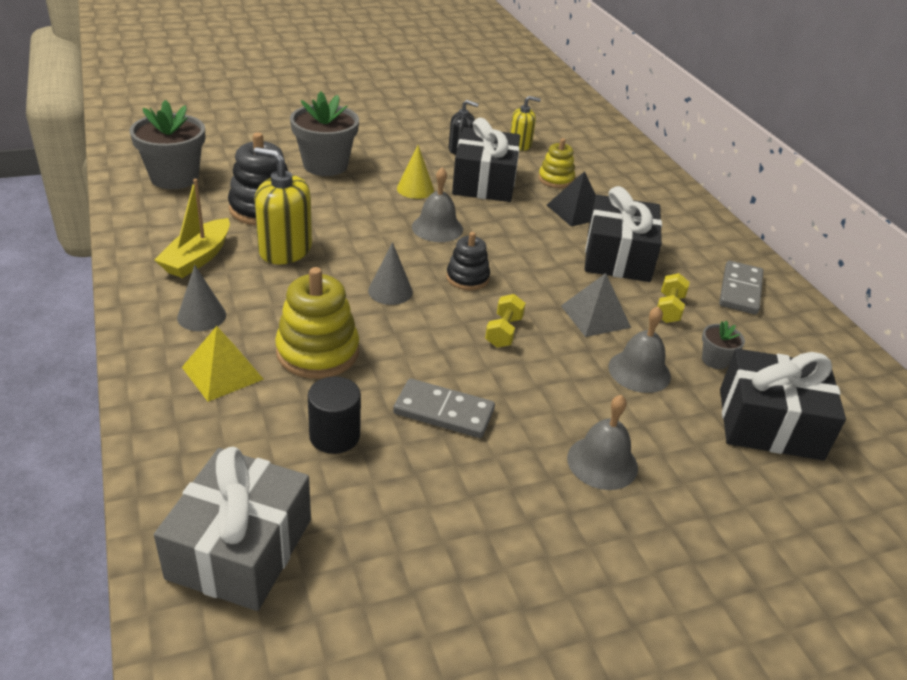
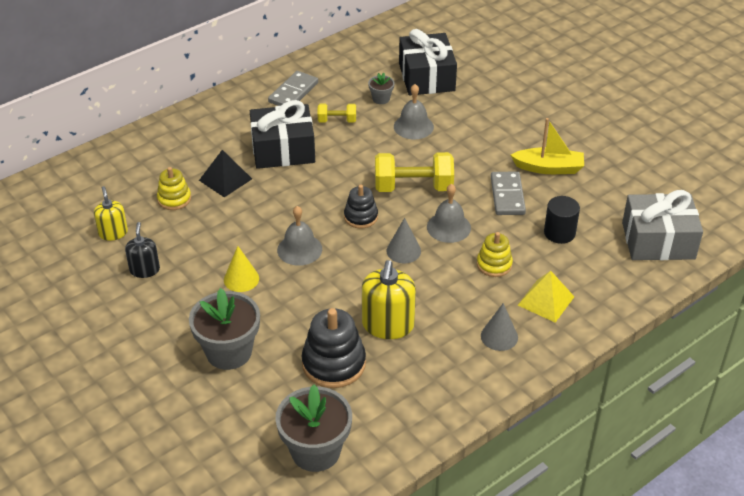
camera: 105 degrees left, 5 degrees up
(197, 258) = (432, 372): yellow boat -> yellow boat (549, 168)
(317, 352) = (494, 264): yellow stacking toy -> yellow stacking toy, size x0.61
(484, 182) = (203, 240): black gift -> none
(503, 332) = (413, 187): yellow dumbbell -> yellow dumbbell, size x1.89
(595, 316) = (367, 151): grey pyramid -> none
(602, 462) = (502, 131): grey bell -> grey bell (448, 227)
(740, 290) = (293, 92): grey domino -> grey domino turned 60 degrees counterclockwise

